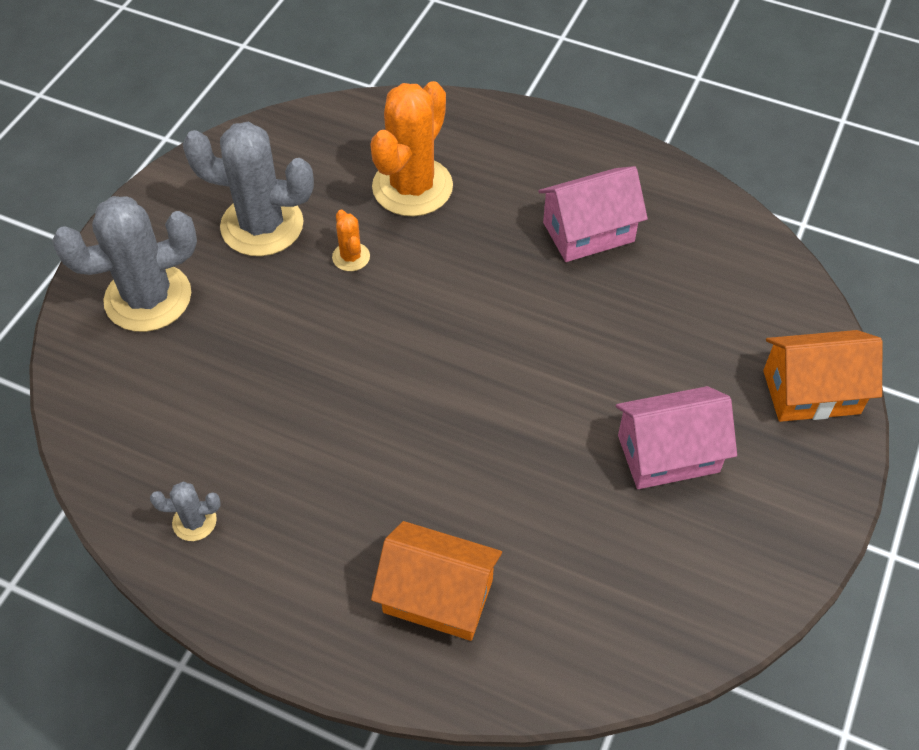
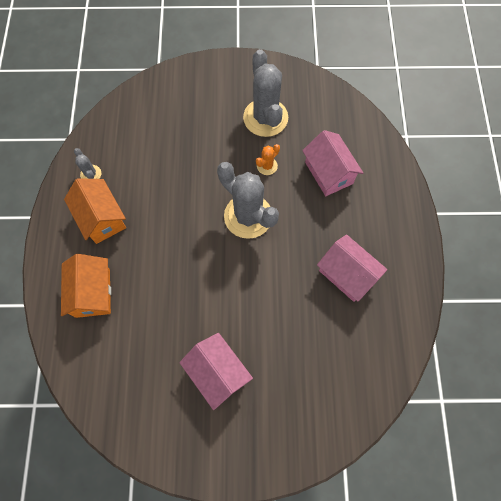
camera: 65 degrees right, 15 degrees up
(148, 298) = (198, 94): grey cactus -> grey cactus (248, 216)
(412, 187) = (328, 173): orange cactus -> pink house
(811, 392) = (295, 440): orange house -> orange house (101, 218)

